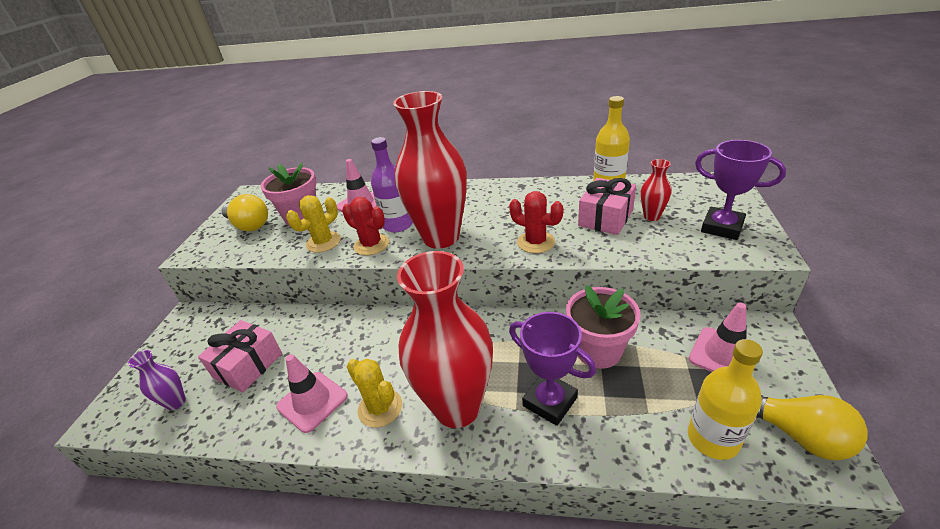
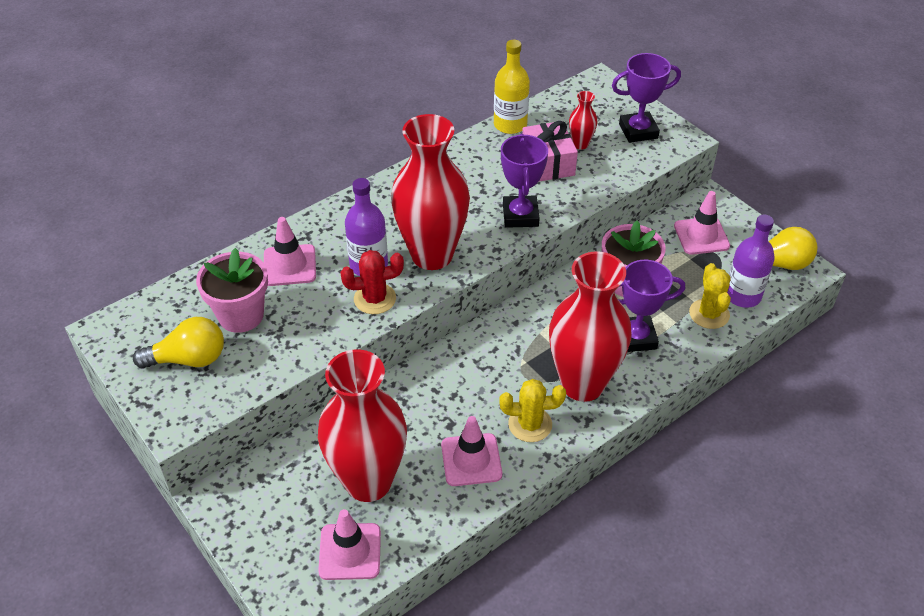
camera: 50 degrees left, 10 degrees up
(176, 402) = (350, 551): purple vase -> pink traffic cone
(248, 365) = (368, 482): pink gift -> red vase
(323, 242) = (318, 325): yellow cactus -> yellow cactus (709, 314)
(536, 242) = (520, 215): red cactus -> purple trophy
(713, 439) = (742, 295): yellow bottle -> purple bottle

